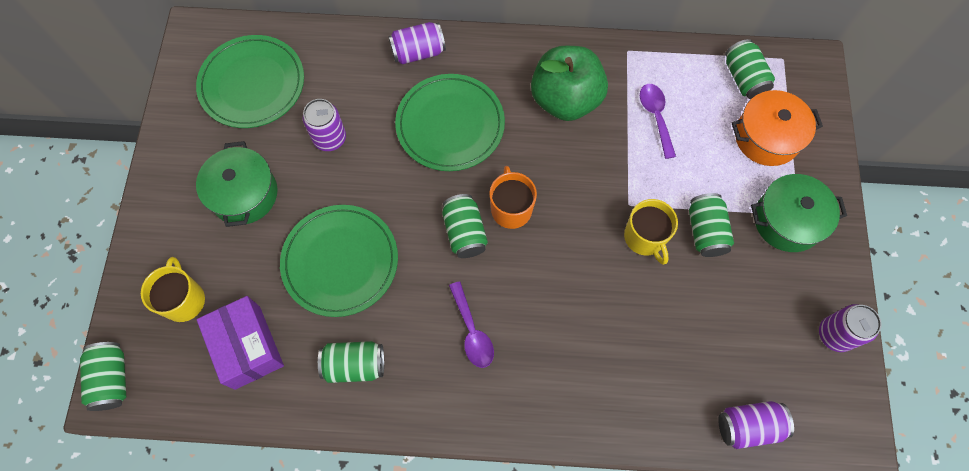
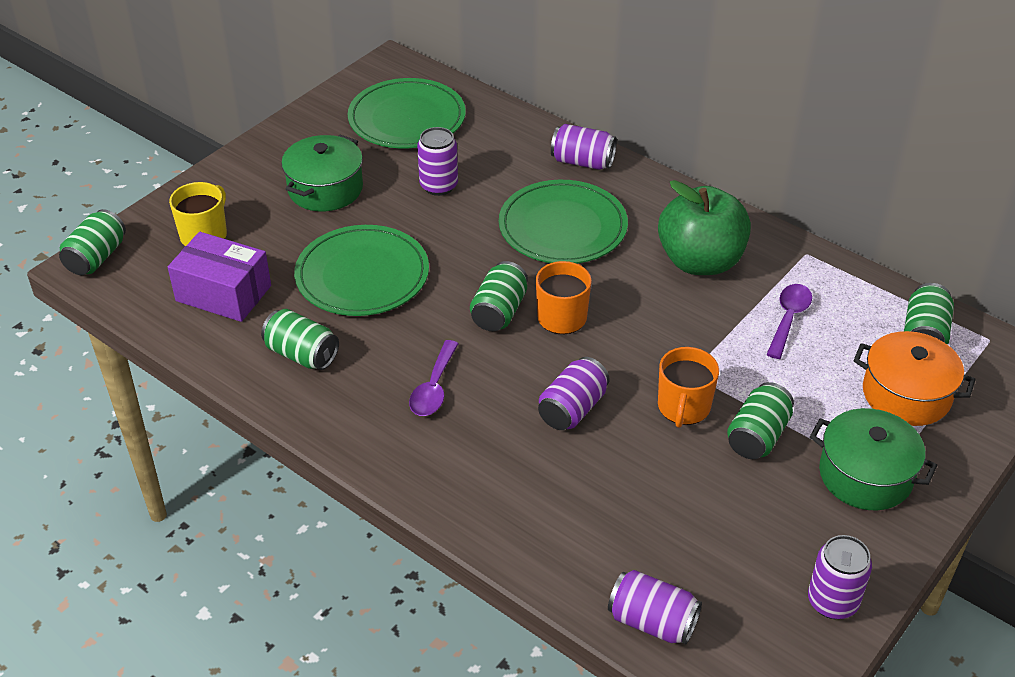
camera: 35 degrees right, 25 degrees down
(247, 347) = (223, 293): purple box -> purple box turned 75 degrees counterclockwise
(577, 287) = (572, 409): none -> purple can
(645, 238) = (683, 407): yellow mug -> orange mug

